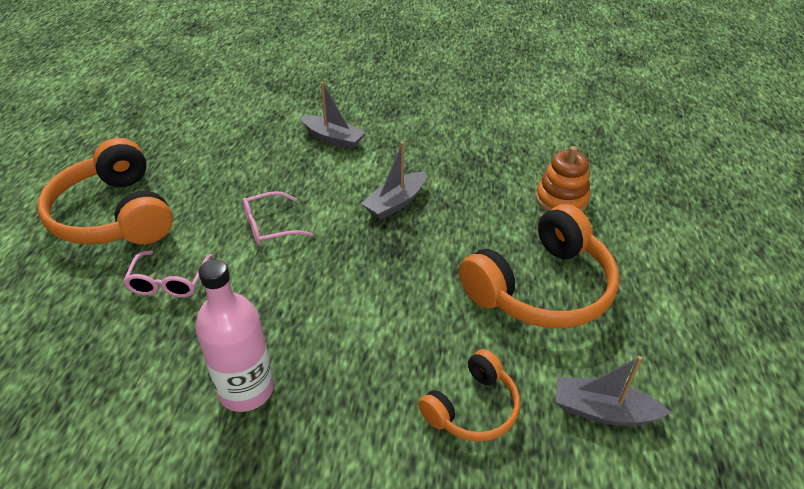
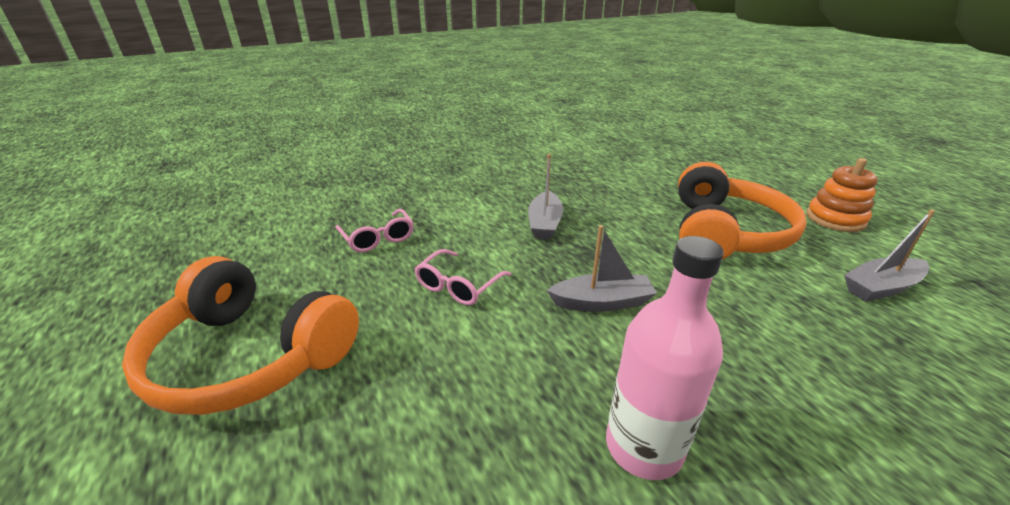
camera: 35 degrees left, 10 degrees down
(169, 282) = (411, 389): pink glasses -> pink glasses (378, 238)
(333, 139) = (428, 201): grey boat -> grey boat (601, 302)
(473, 408) = (821, 335): orange headphones -> none
(561, 200) = (651, 179): orange stacking toy -> orange stacking toy (835, 219)

